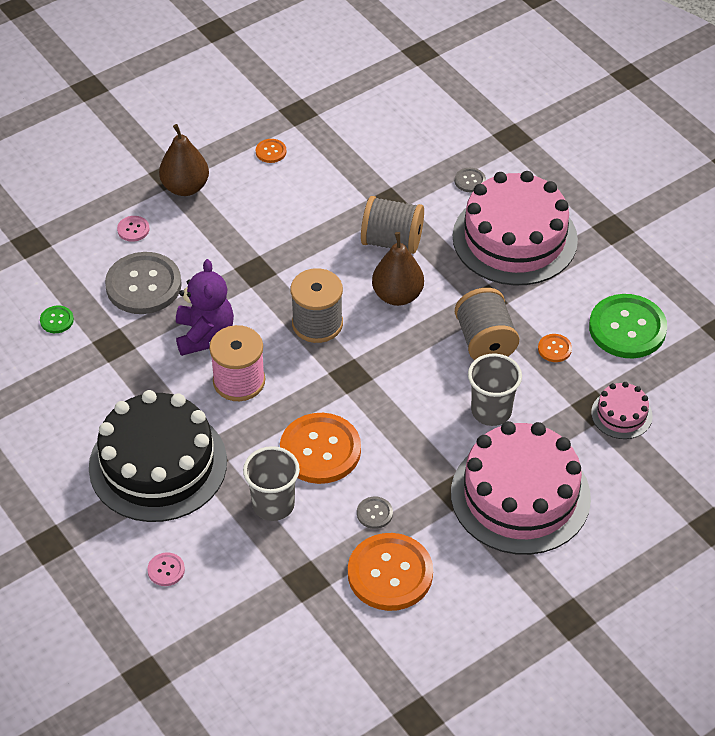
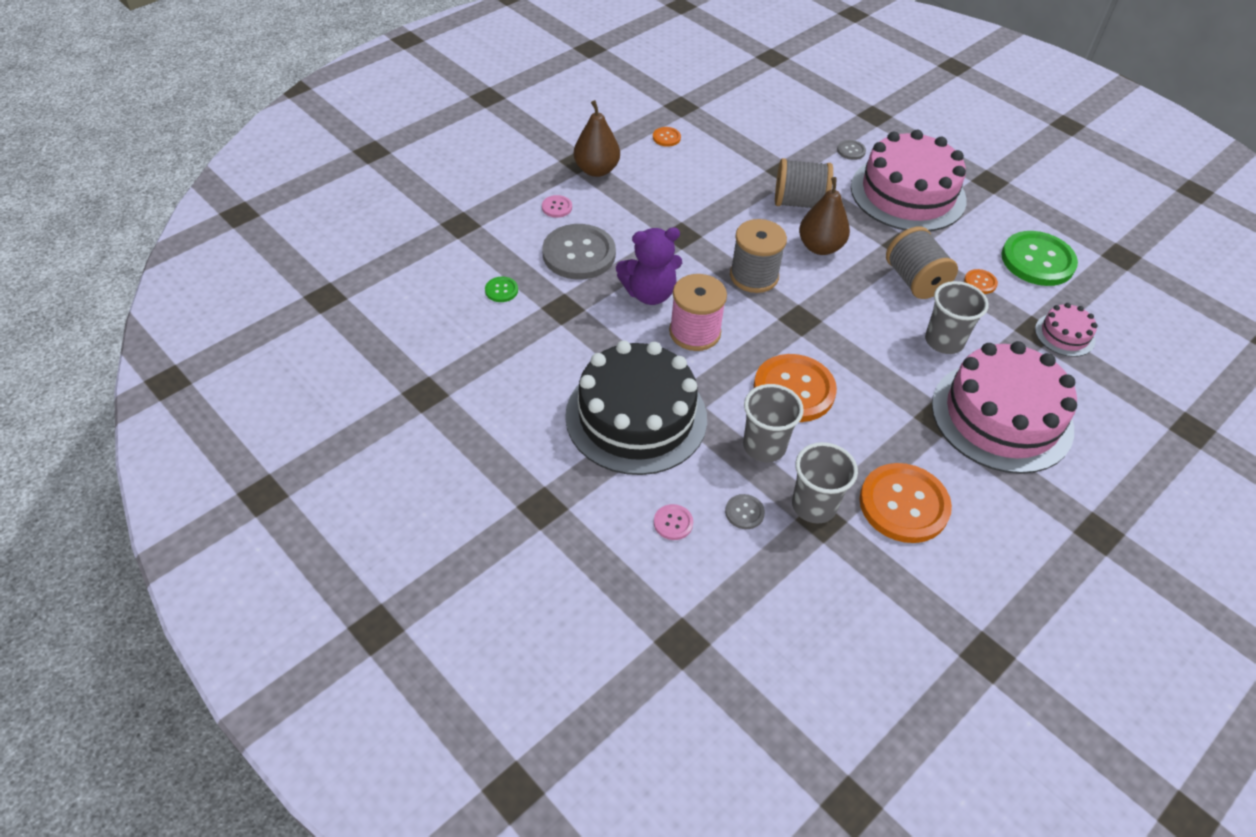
camera: 10 degrees left, 0 degrees up
(204, 335) = (649, 293): purple teddy bear -> purple teddy bear turned 90 degrees clockwise
(303, 566) = (814, 506): none -> grey cup
(374, 513) = (867, 446): grey button -> grey button (744, 512)

